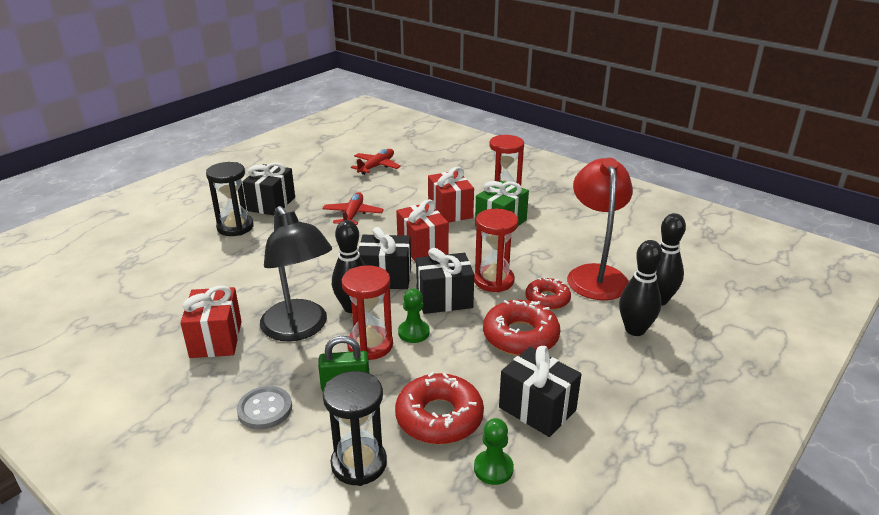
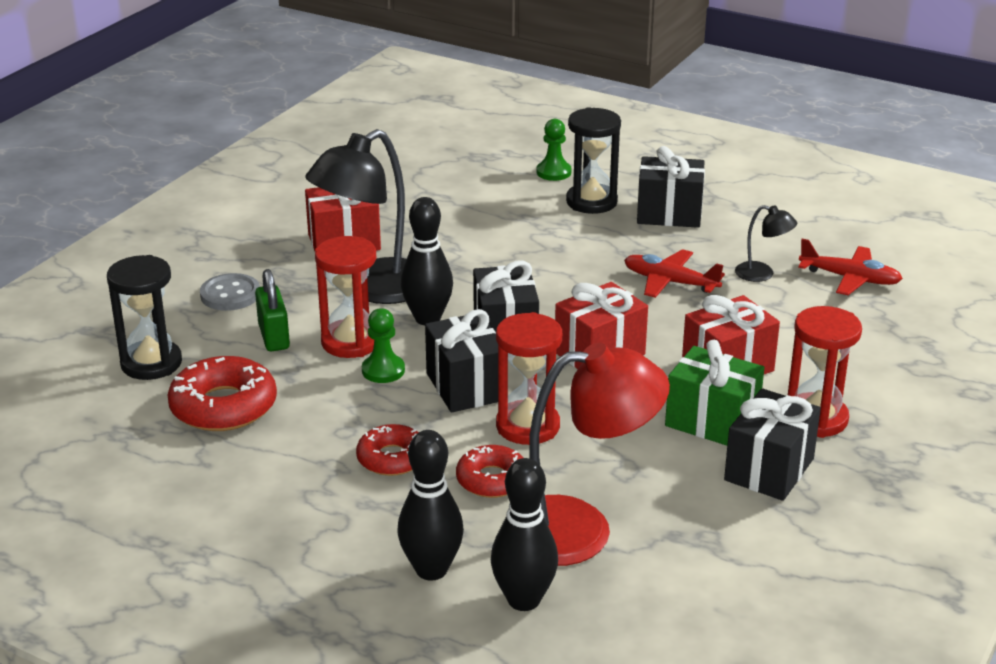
camera: 80 degrees right, 0 degrees up
(353, 215) = (669, 282): red plane -> red plane turned 150 degrees counterclockwise
(359, 187) = (762, 274): none -> black lamp
(493, 468) = (142, 451): green pawn -> green pawn (553, 172)
(520, 336) = (392, 458): red donut -> red donut, size x0.63
(537, 409) = (243, 479): black gift -> black gift (769, 469)

